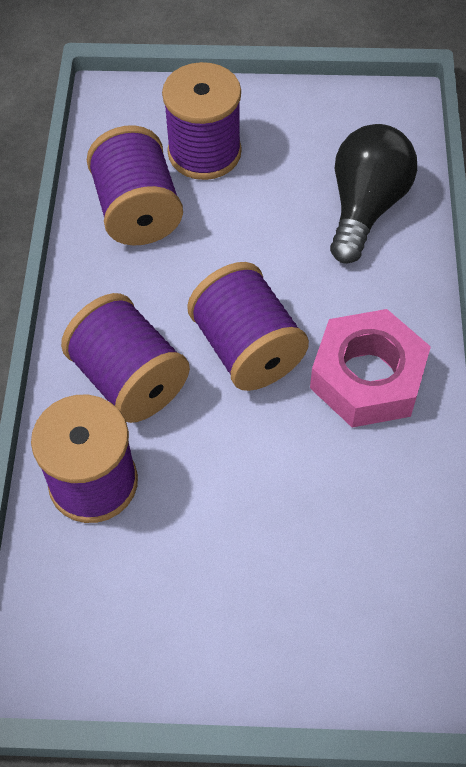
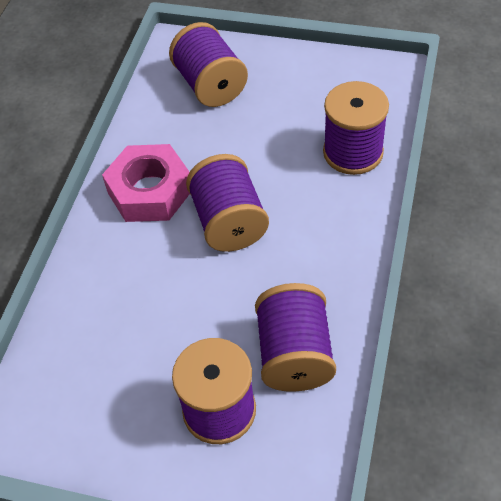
camera: 165 degrees left, 5 degrees down
(129, 379) = (320, 212): purple spool -> purple spool (210, 85)
(365, 207) = (93, 325): black light bulb -> none

